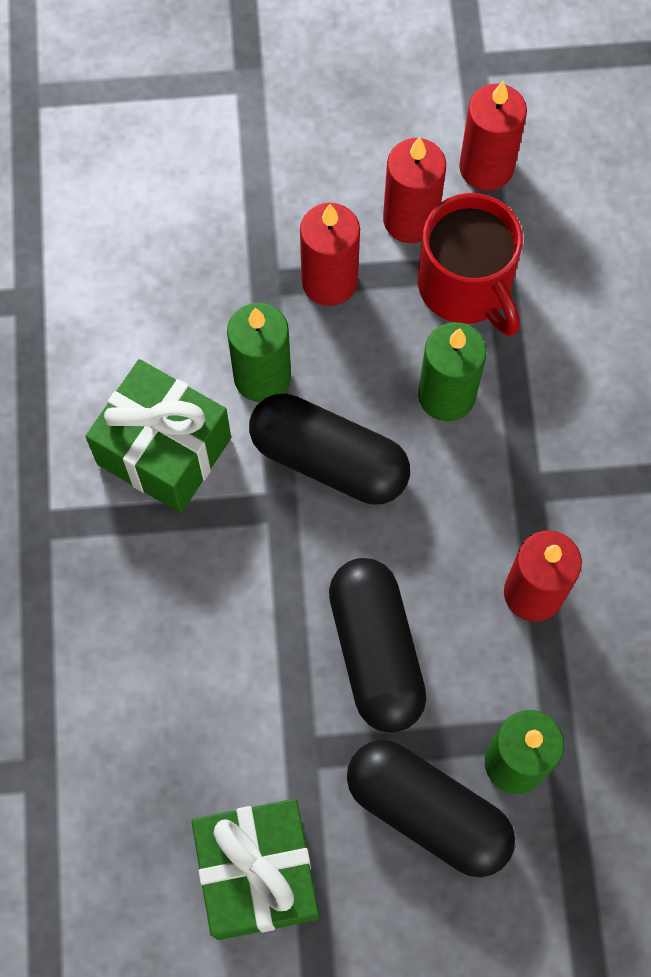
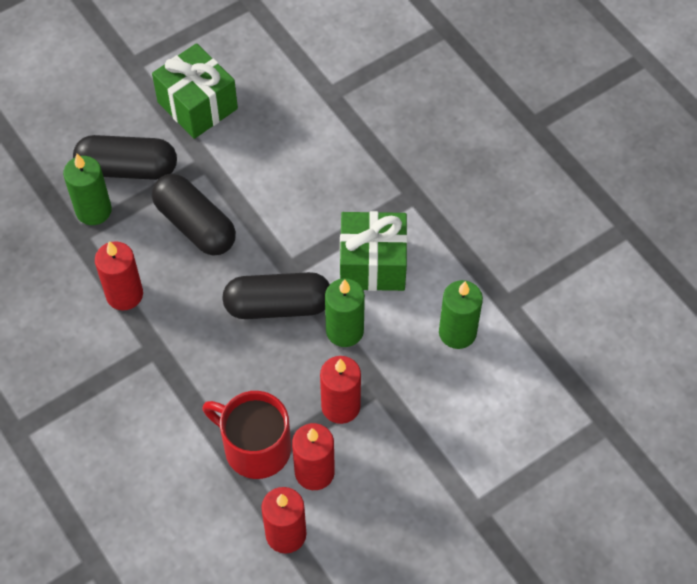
camera: 150 degrees right, 10 degrees down
(446, 395) = (231, 375): green candle -> green candle (457, 332)

